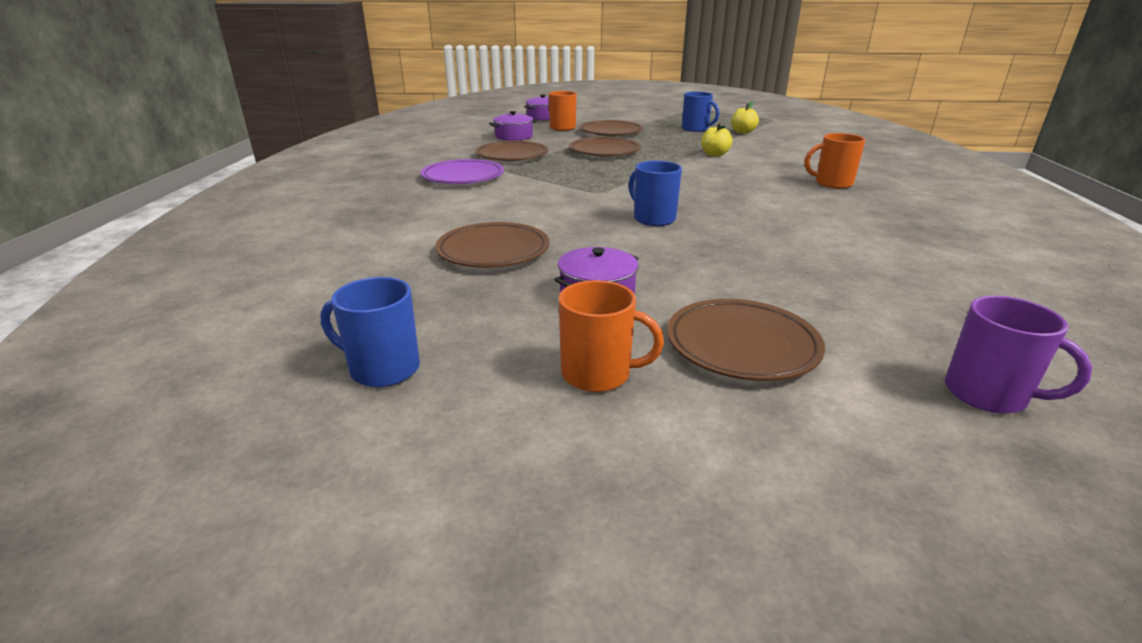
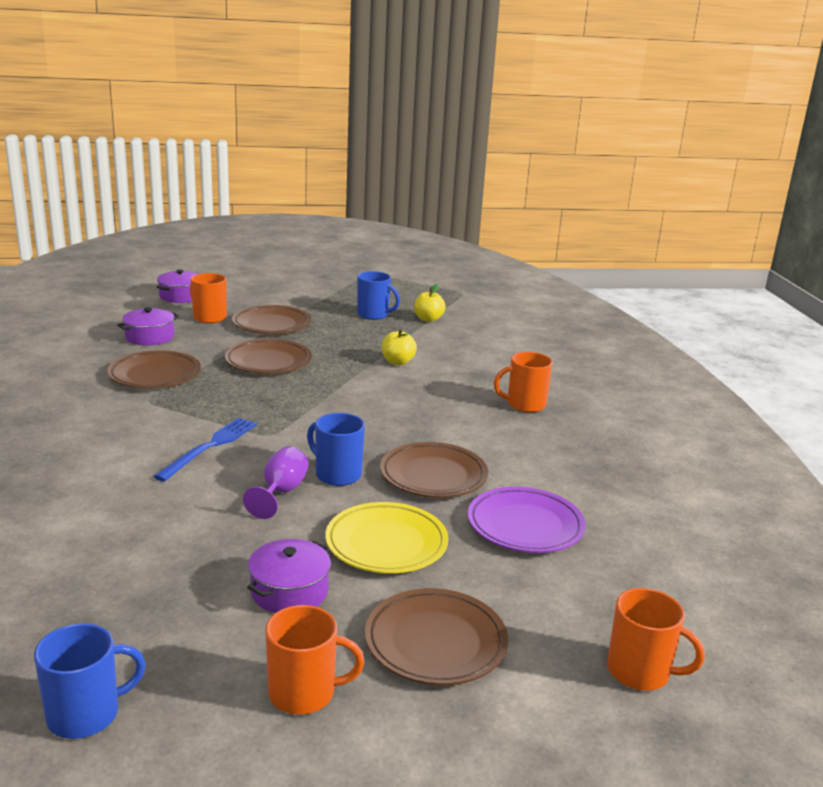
camera: 15 degrees left, 5 degrees down
(383, 369) = (85, 714): blue mug -> blue mug turned 150 degrees clockwise
(463, 177) = (101, 418): purple plate -> purple plate (525, 526)
(493, 251) = (166, 540): brown plate -> brown plate (433, 476)
(546, 197) = (210, 447): none -> blue fork
(601, 227) = (281, 492): none -> purple goblet
(695, 267) = (386, 544): none -> yellow plate
(987, 394) = (640, 672): purple mug -> orange mug

